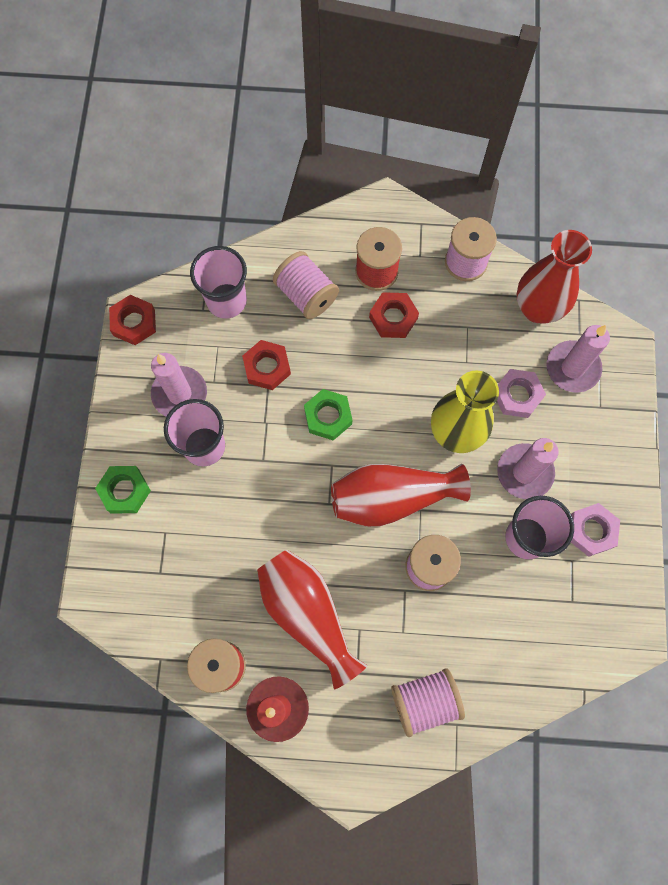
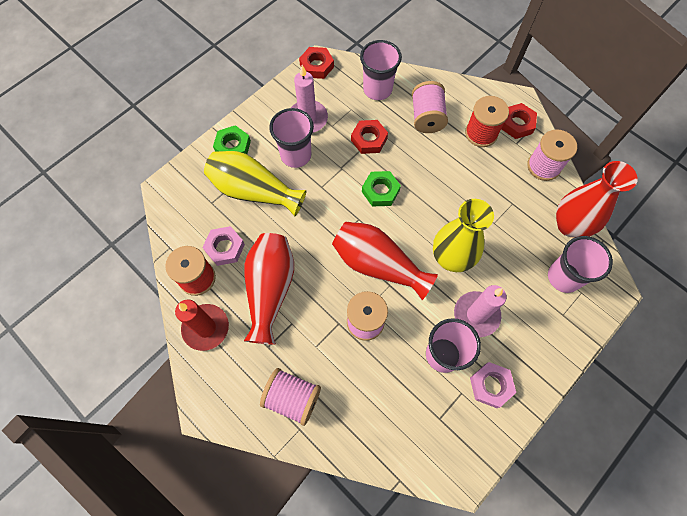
camera: 40 degrees right, 5 degrees down
(195, 523) = (254, 191): none -> yellow vase
(393, 318) = (469, 165): red nut -> red nut (517, 124)
(517, 395) = (511, 266): pink nut -> pink nut (225, 248)
(572, 368) = (563, 277): pink candle -> pink cup

